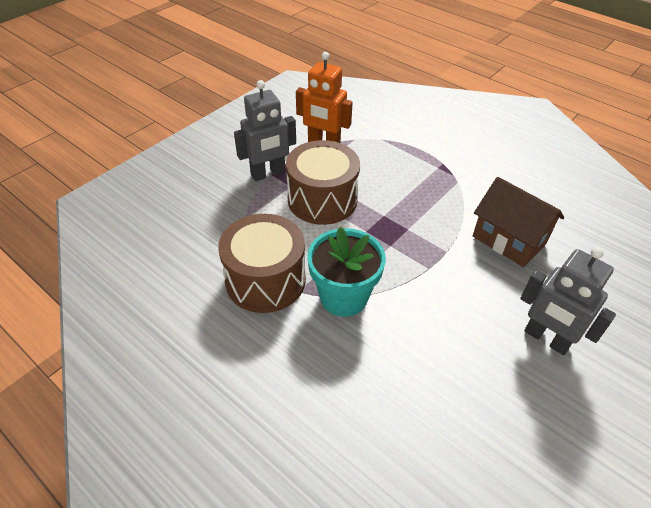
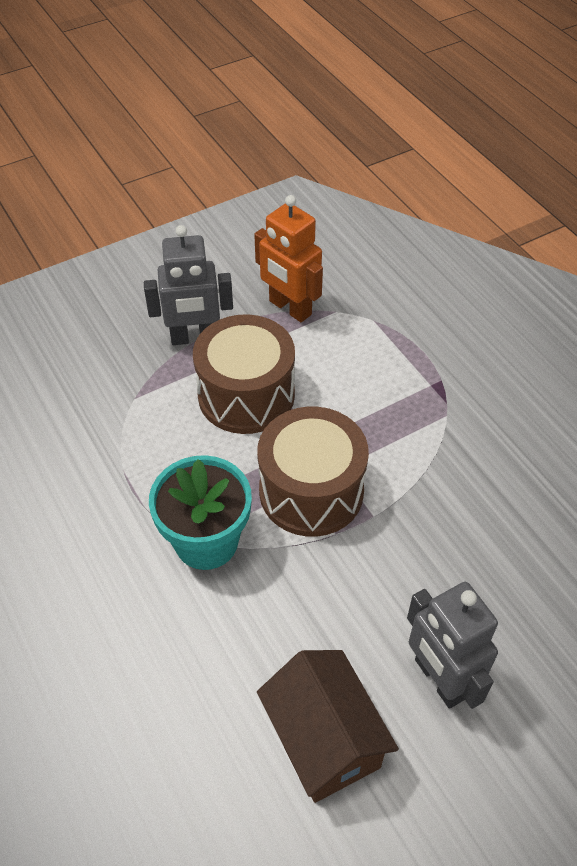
camera: 20 degrees right, 5 degrees up
(265, 280) = (122, 490): brown drum -> brown drum (311, 491)
(509, 240) = (470, 523): brown house -> brown house (324, 740)

